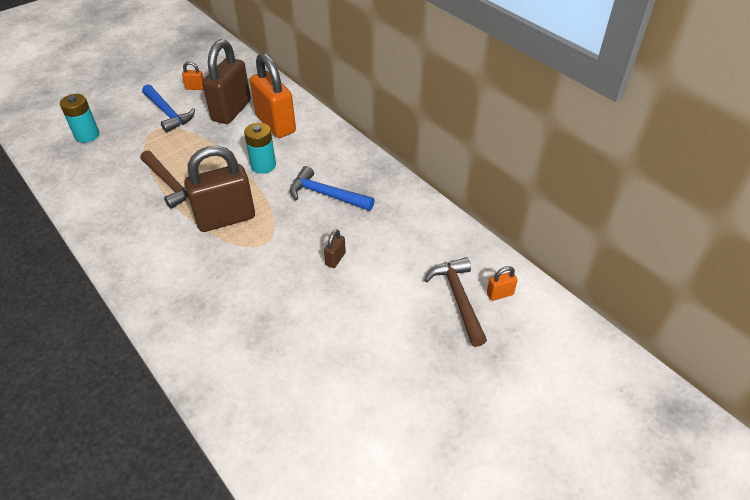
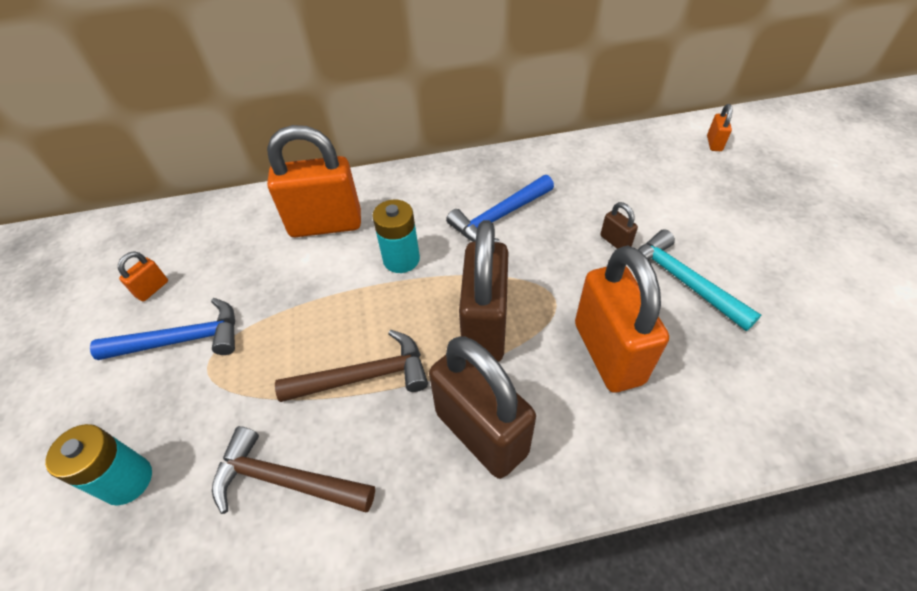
camera: 60 degrees left, 5 degrees up
(230, 279) = (608, 353): none -> orange padlock
(231, 111) = (252, 261): brown padlock -> brown padlock (481, 433)
(313, 304) = (682, 281): none -> turquoise hammer
(458, 298) = (711, 170): brown hammer -> brown hammer (285, 480)

